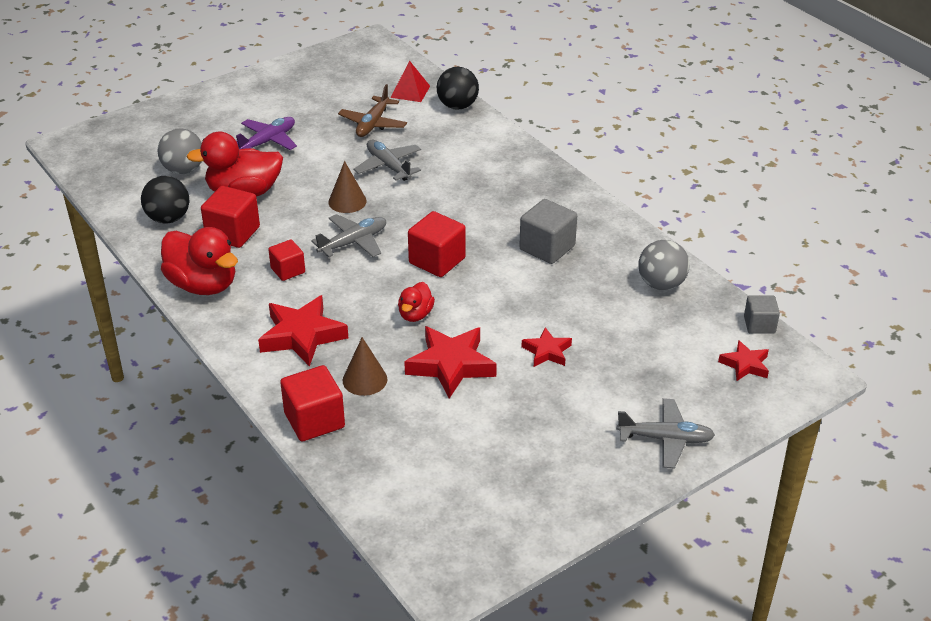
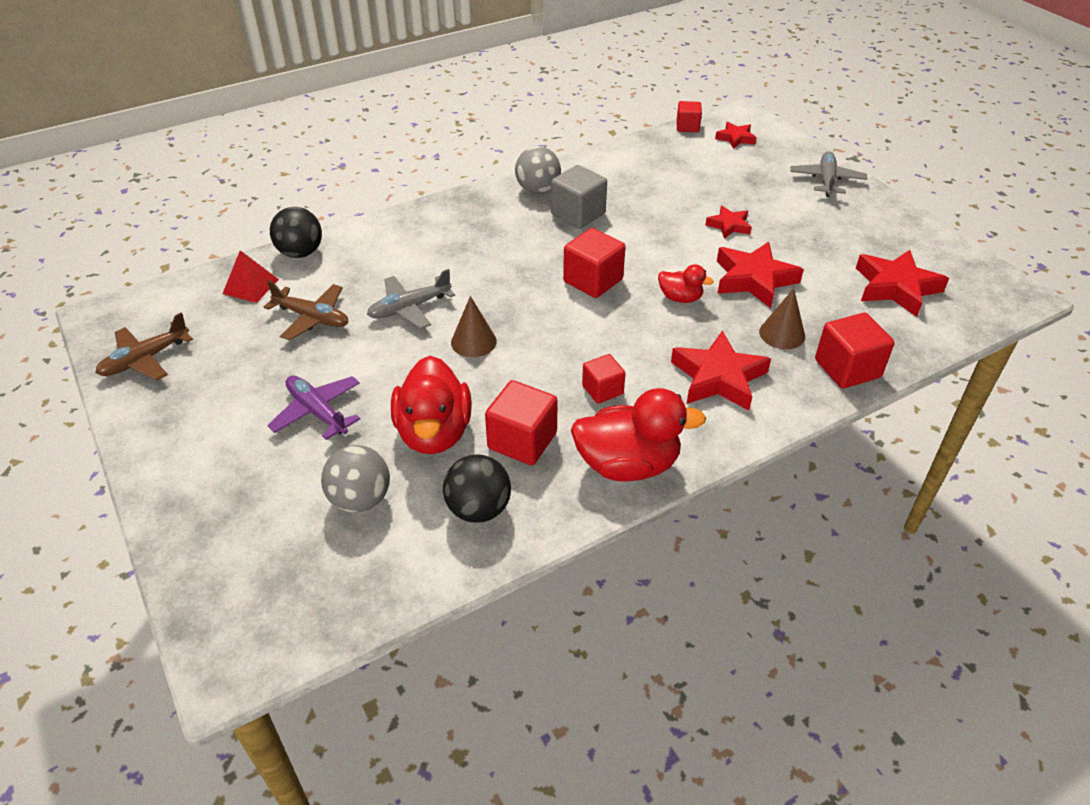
camera: 85 degrees left, 5 degrees up
(203, 285) = (627, 465): red duck -> red duck turned 45 degrees clockwise
(324, 66) = (145, 359): none -> brown plane
(353, 242) = (554, 338): grey plane -> none
(448, 474) = (896, 287): none -> red star
(661, 284) = (635, 162): grey ball -> grey ball (538, 190)
(759, 325) = (687, 127): grey cube -> red cube

